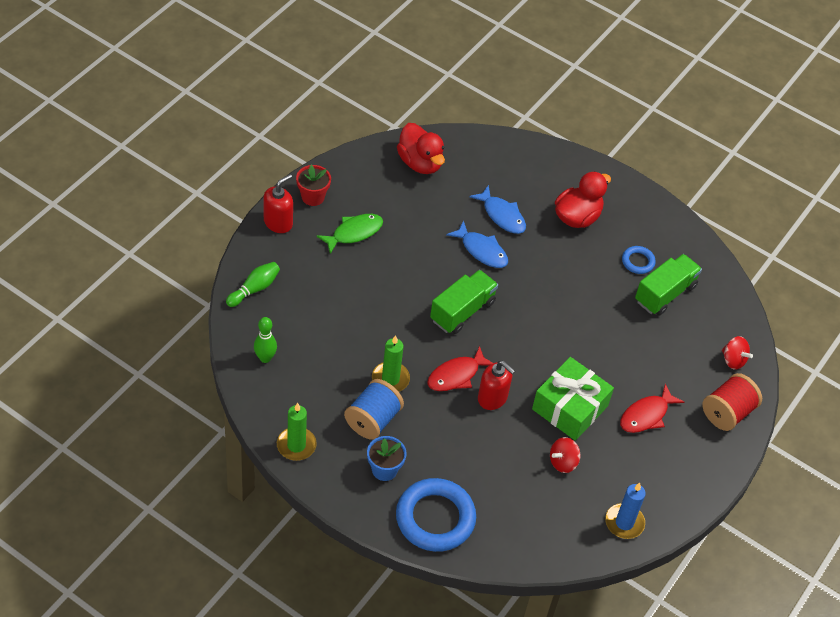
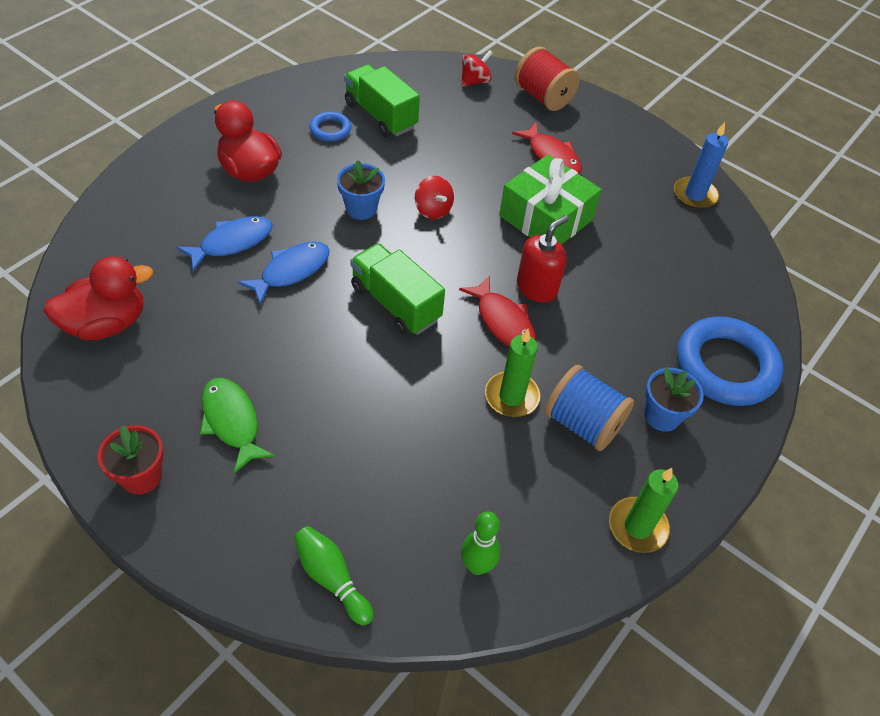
camera: 85 degrees left, 0 degrees up
(278, 222) = (188, 534): red soap dispenser -> none
(552, 286) = (361, 209): none -> blue flower pot
(563, 462) = (624, 234): red spinning top -> red spinning top (433, 210)

